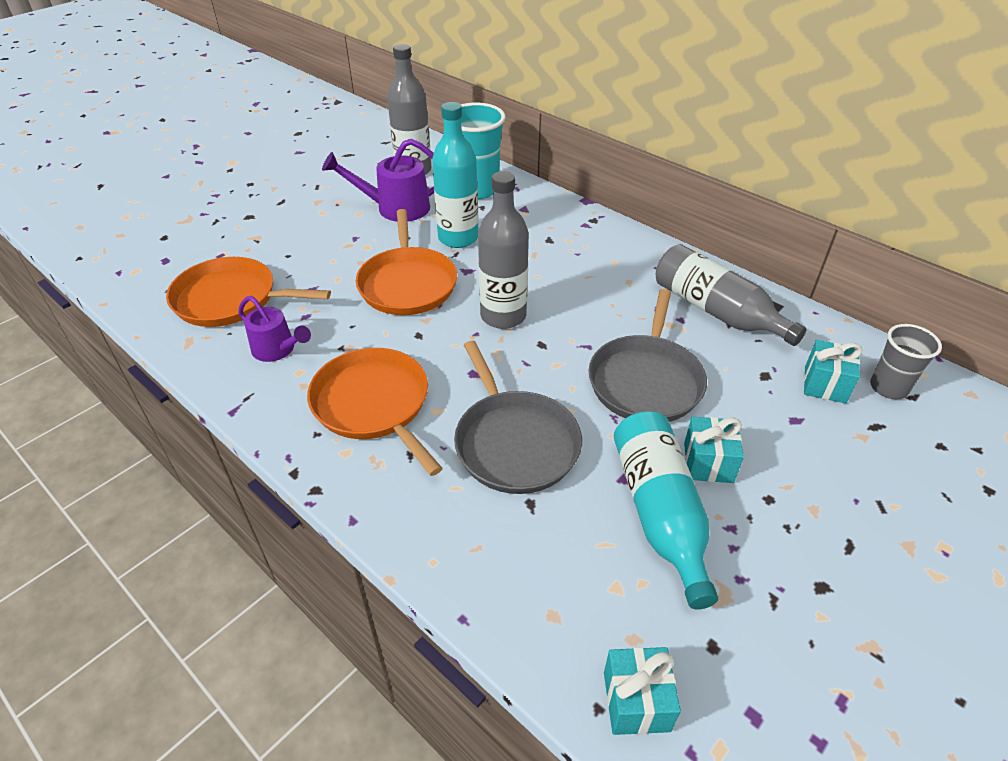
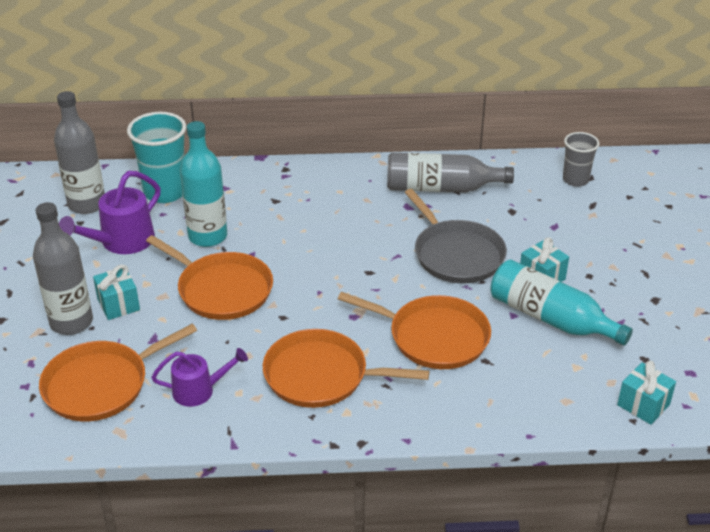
camera: 45 degrees left, 5 degrees down
(503, 316) = (320, 270): grey bottle -> grey bottle (71, 322)
(514, 442) = (434, 337): grey pan -> orange pan
(825, 384) = (545, 197): turquoise gift -> turquoise gift (118, 304)

